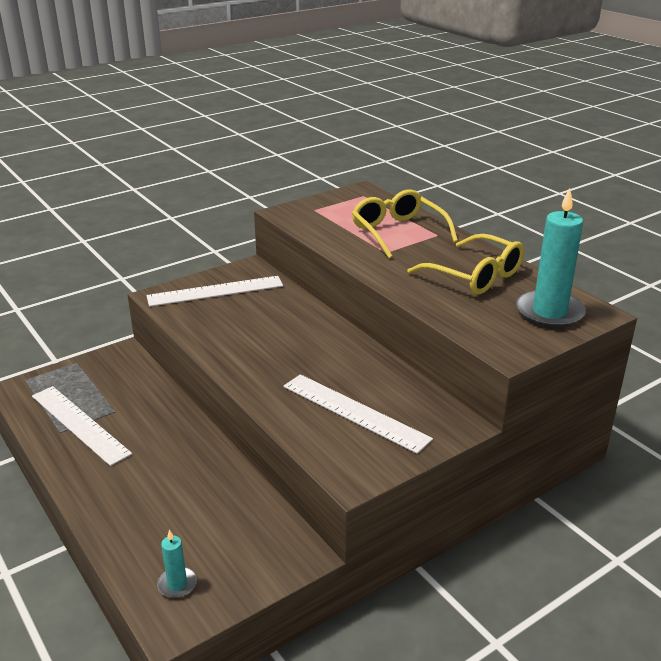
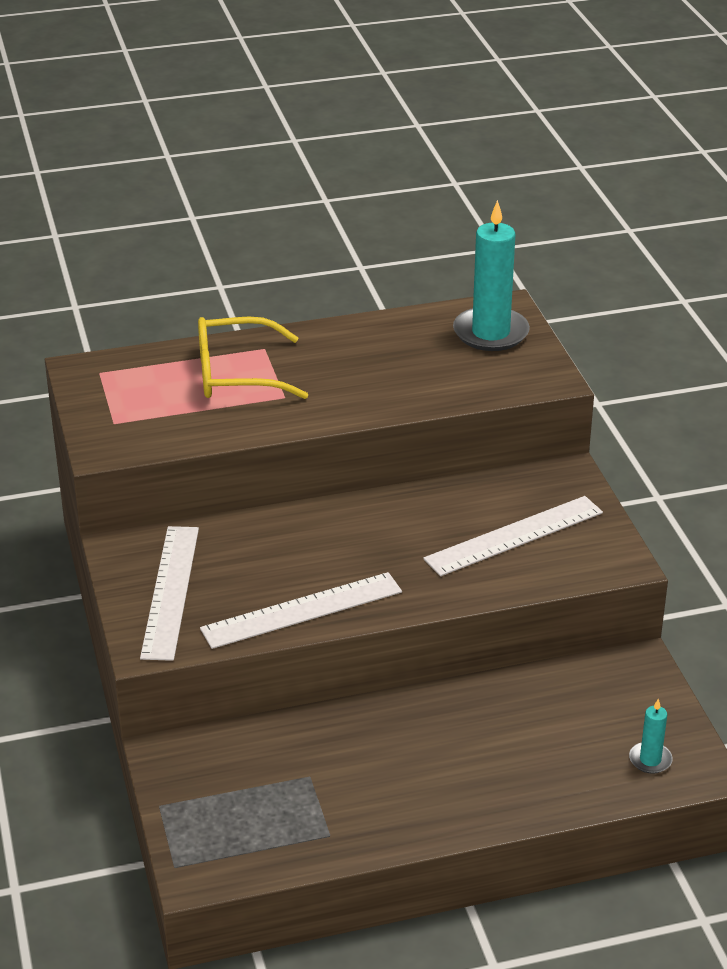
camera: 70 degrees left, 5 degrees up
(79, 424) = (322, 814): white ruler -> white ruler (302, 610)
(475, 276) = (385, 353): yellow glasses -> none

